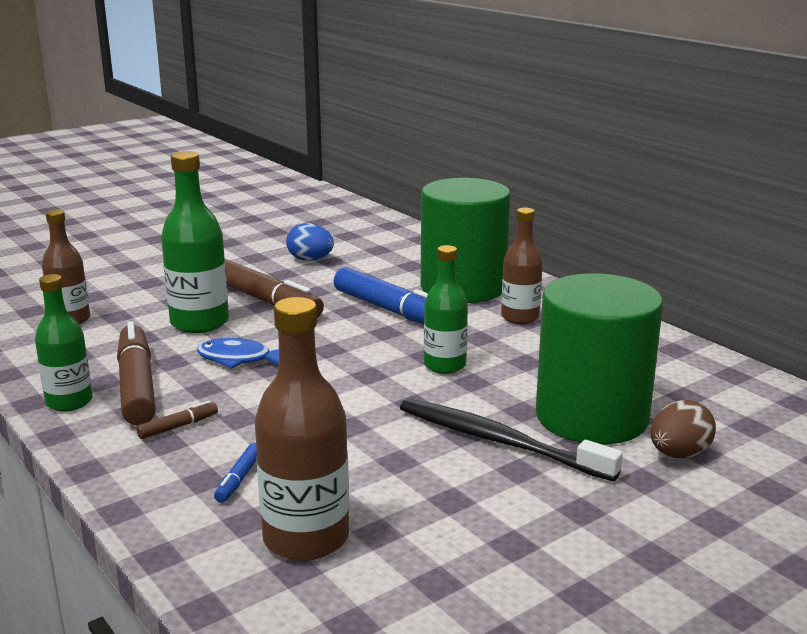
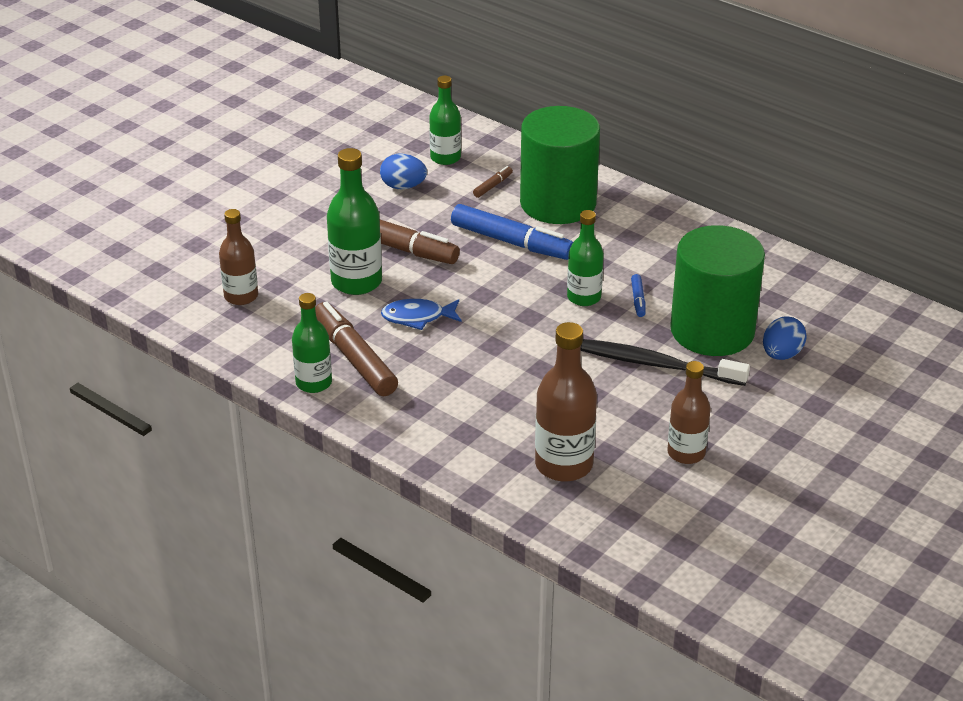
camera: 15 degrees left, 15 degrees up
(178, 427) = (415, 391): brown marker -> brown marker (492, 186)
(239, 479) = (491, 428): blue marker -> blue marker (638, 299)
(368, 245) = (445, 158): none -> green bottle
(520, 317) = (621, 233): brown bottle -> brown bottle (686, 453)
(679, 454) = (781, 354): brown egg -> blue egg

